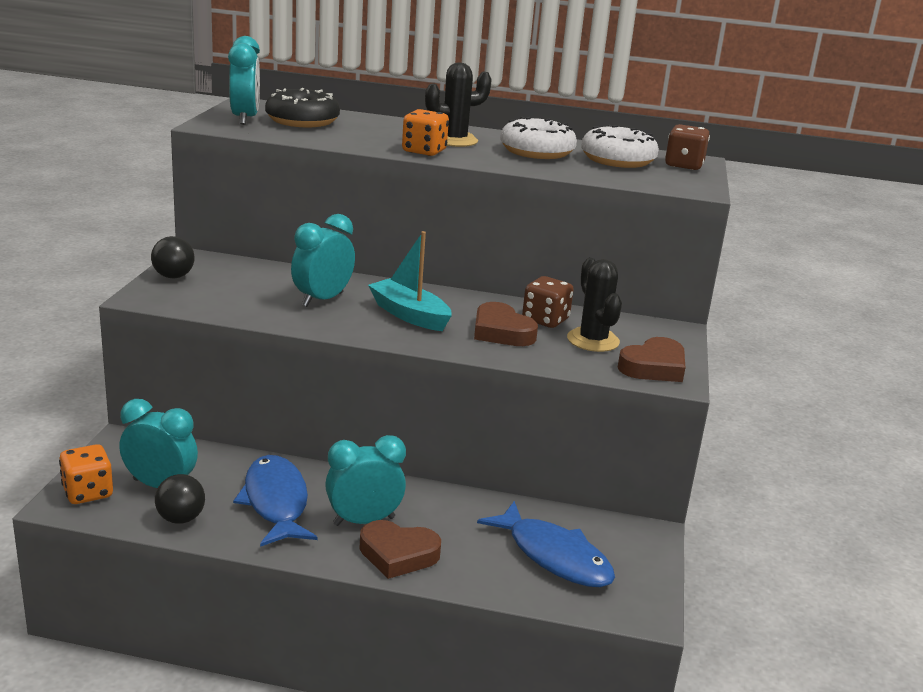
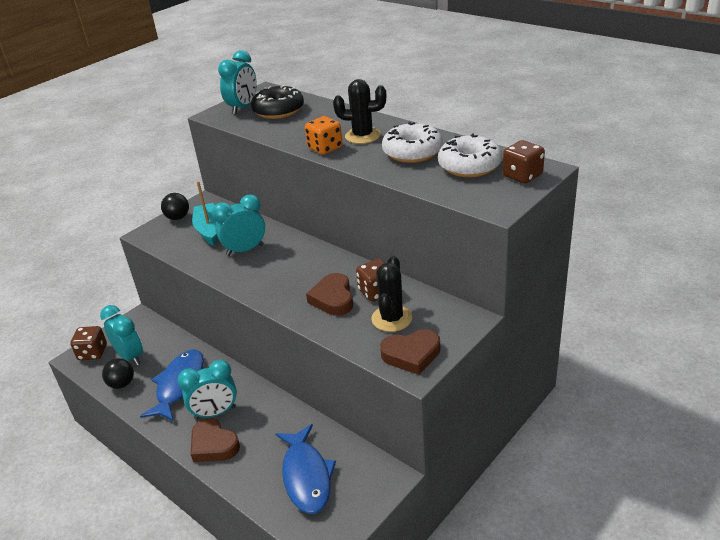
camera: 35 degrees right, 10 degrees up
(88, 492) = (92, 353): orange dice -> brown dice
(364, 521) = (215, 413): turquoise clock -> turquoise clock turned 150 degrees clockwise
(409, 315) = (286, 272): turquoise boat -> turquoise boat (209, 230)

